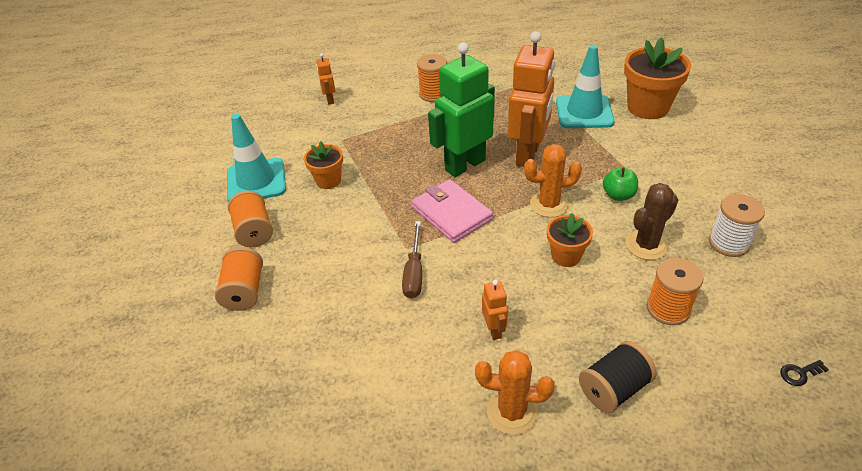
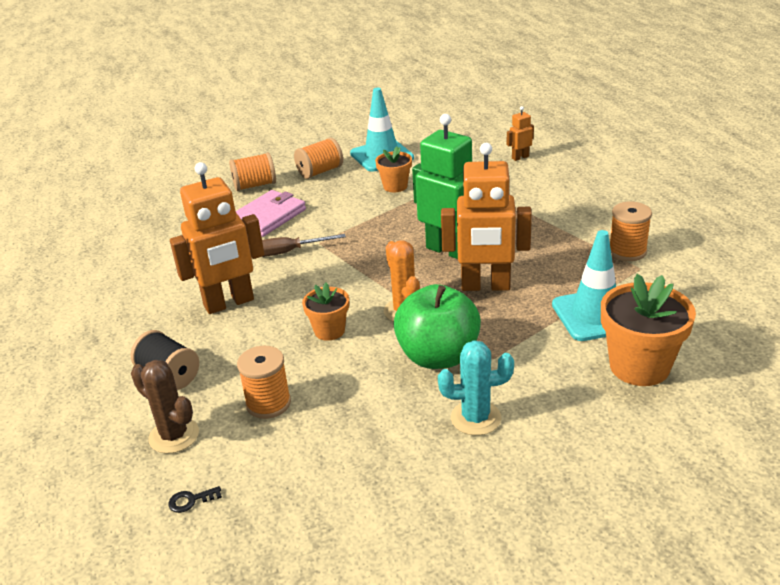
camera: 75 degrees right, 10 degrees down
(433, 94) = (567, 209): orange spool -> orange spool (627, 251)
(451, 213) = (371, 256): pink wallet -> pink wallet (268, 216)
(494, 330) = (229, 303): orange robot -> orange robot, size x2.27
(512, 412) = (146, 325): orange cactus -> none
(618, 195) = (438, 356): green apple -> green apple, size x2.07
(646, 245) = (359, 383): brown cactus -> brown cactus (174, 436)
(696, 188) = (476, 418): none -> turquoise cactus
(728, 243) = (380, 447): white spool -> none
(799, 373) = (191, 500): black key -> black key turned 75 degrees counterclockwise

